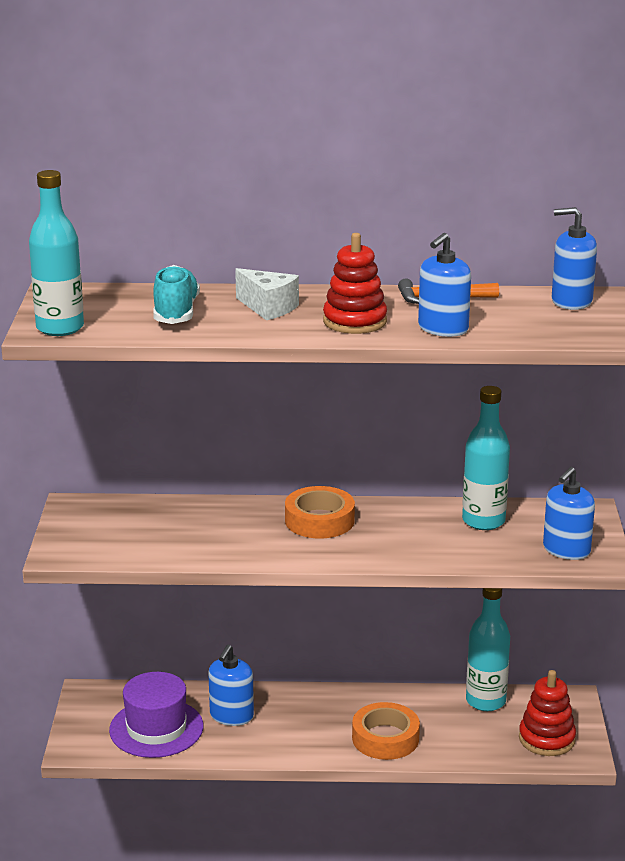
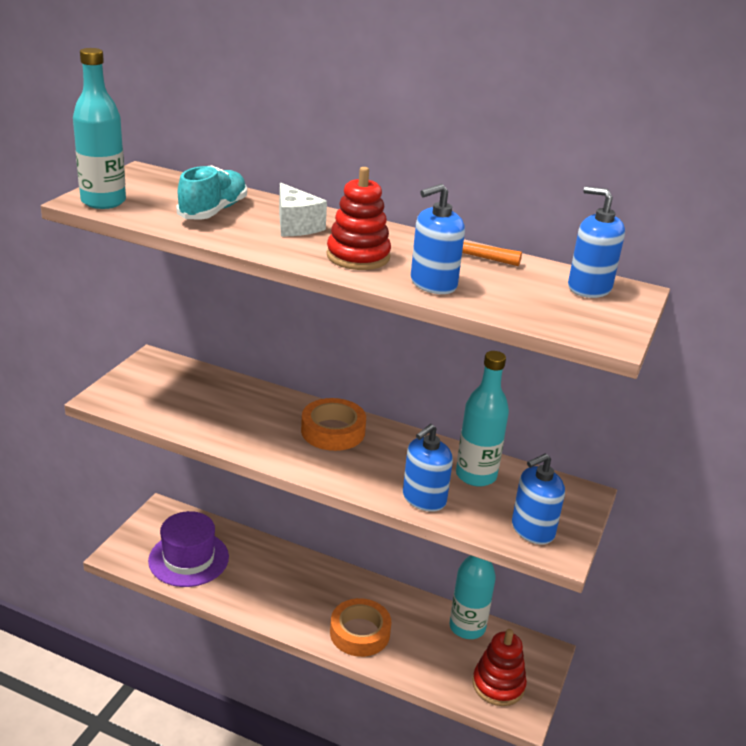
camera: 20 degrees right, 5 degrees up
(231, 716) = (252, 568): blue soap dispenser -> blue soap dispenser (424, 499)

